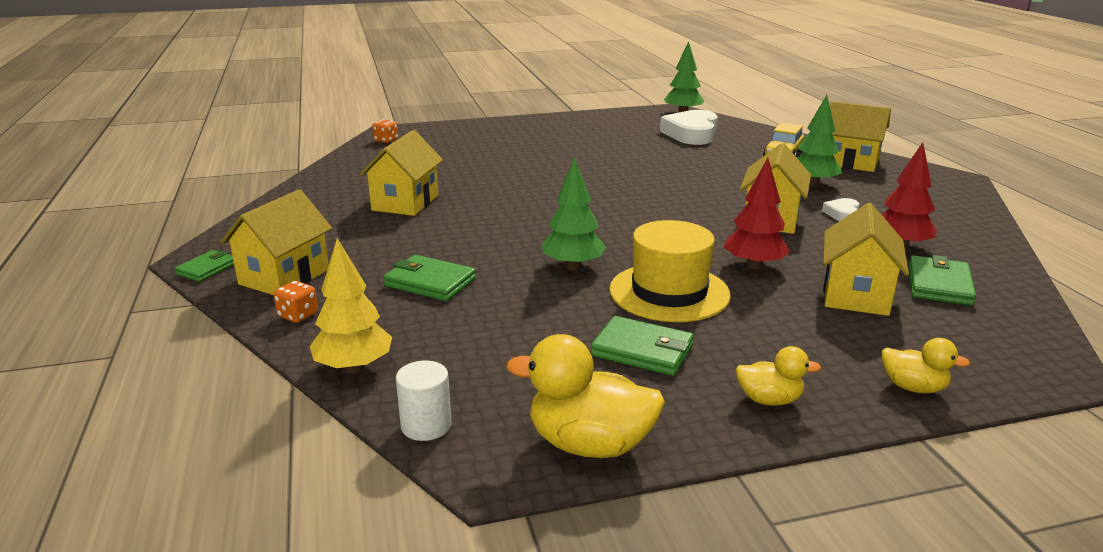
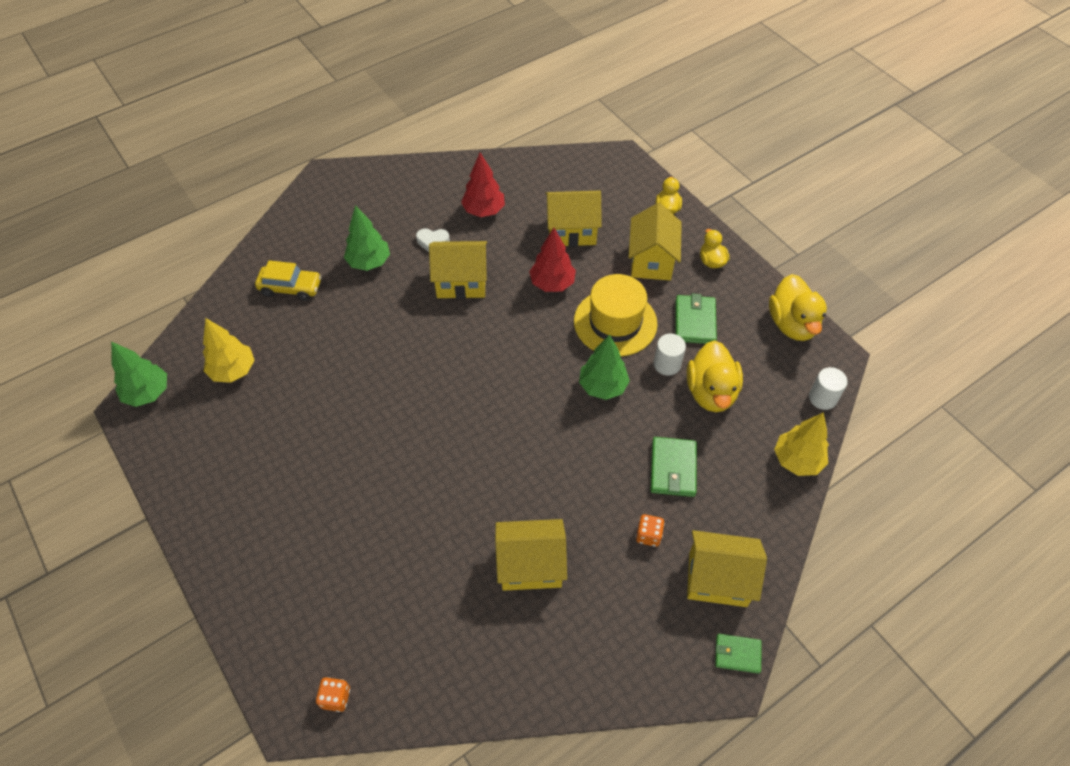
camera: 110 degrees left, 30 degrees up
(298, 315) = (763, 531): orange dice -> orange dice (648, 535)
(512, 332) = (711, 392): none -> yellow duck
(579, 312) = (667, 364): none -> white cylinder
(691, 134) = (233, 371): white heart -> yellow tree
(850, 162) = (299, 240): yellow house -> yellow house (651, 261)
(939, 285) = (538, 194): green wallet -> none

